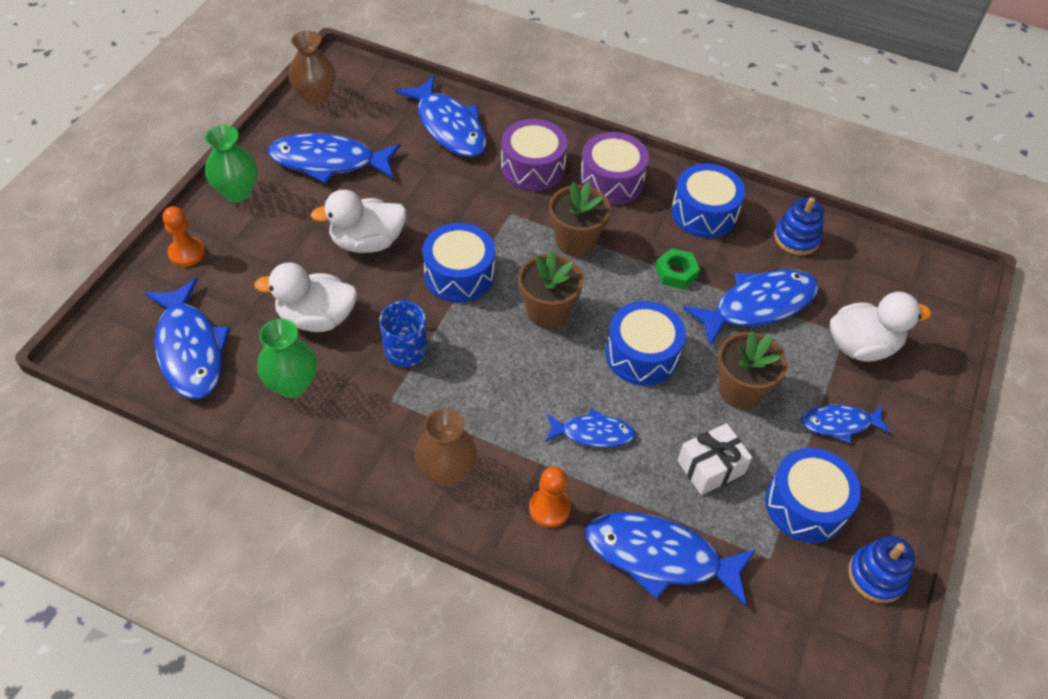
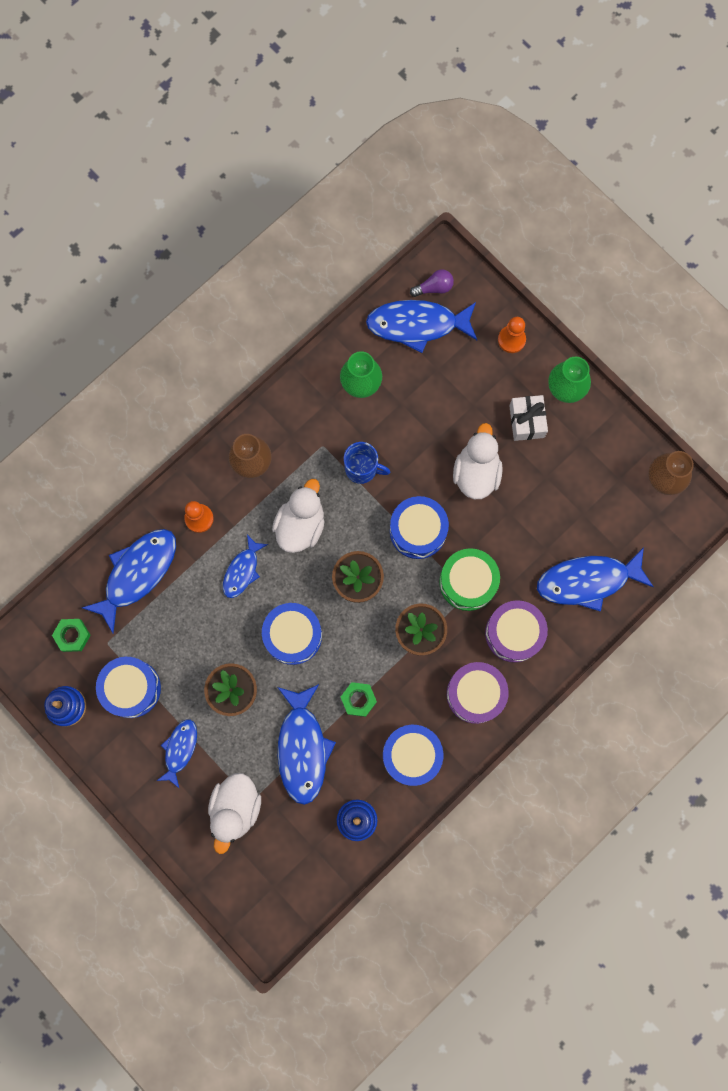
camera: 115 degrees right, 25 degrees up
(132, 347) = (434, 288): none -> purple light bulb
(316, 318) = (414, 415): white duck -> white duck (300, 525)
(329, 162) = (577, 468): blue fish -> none
(497, 217) = (468, 582): none -> green drum
(710, 467) = (184, 639): white gift -> white gift (526, 421)
(786, 607) = (72, 636): none -> green nut

